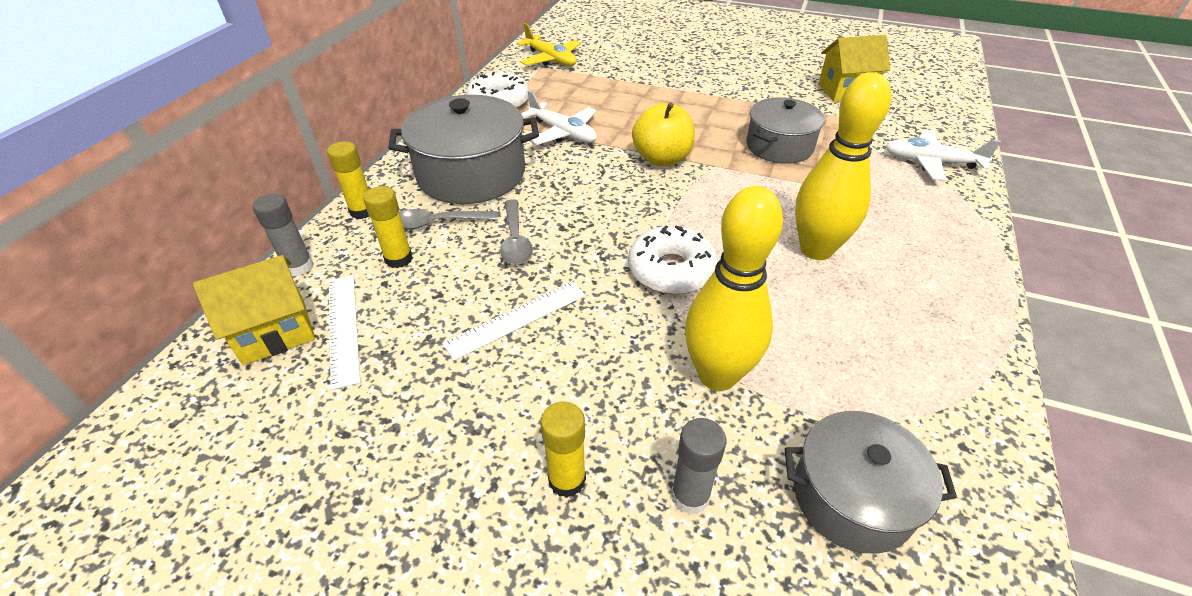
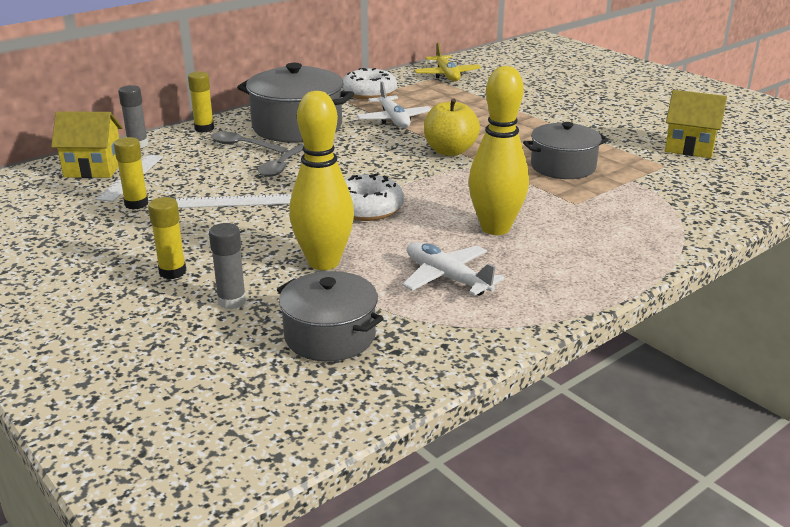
camera: 30 degrees right, 15 degrees down
(398, 259) = (198, 156): yellow glue stick -> yellow glue stick (136, 204)
(931, 162) = (693, 209): white plane -> white plane (447, 278)

